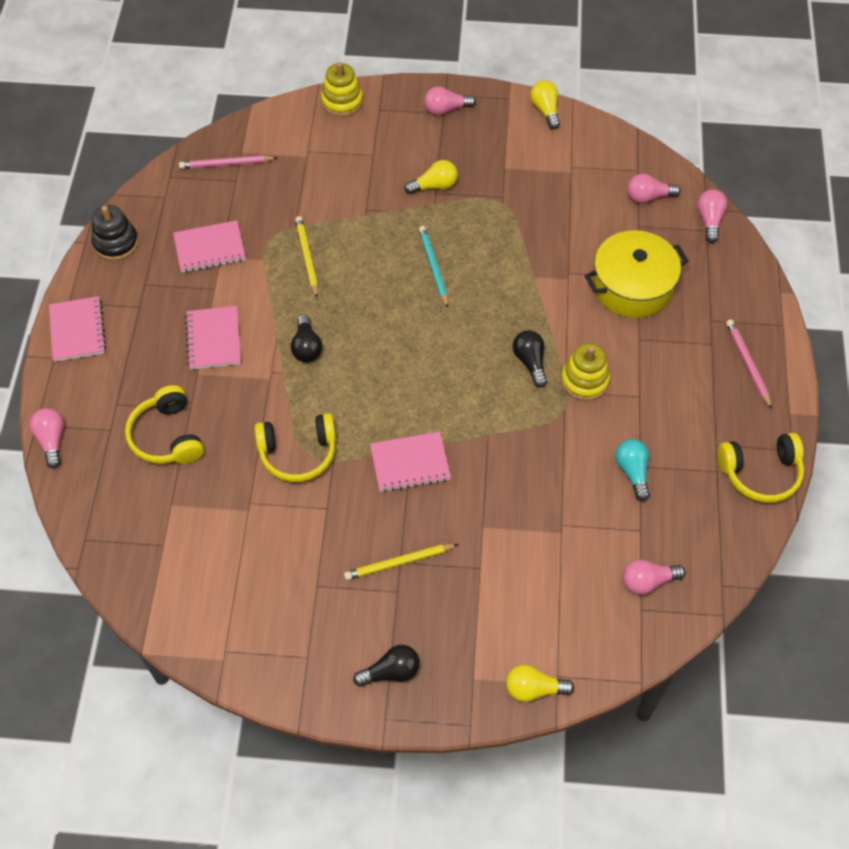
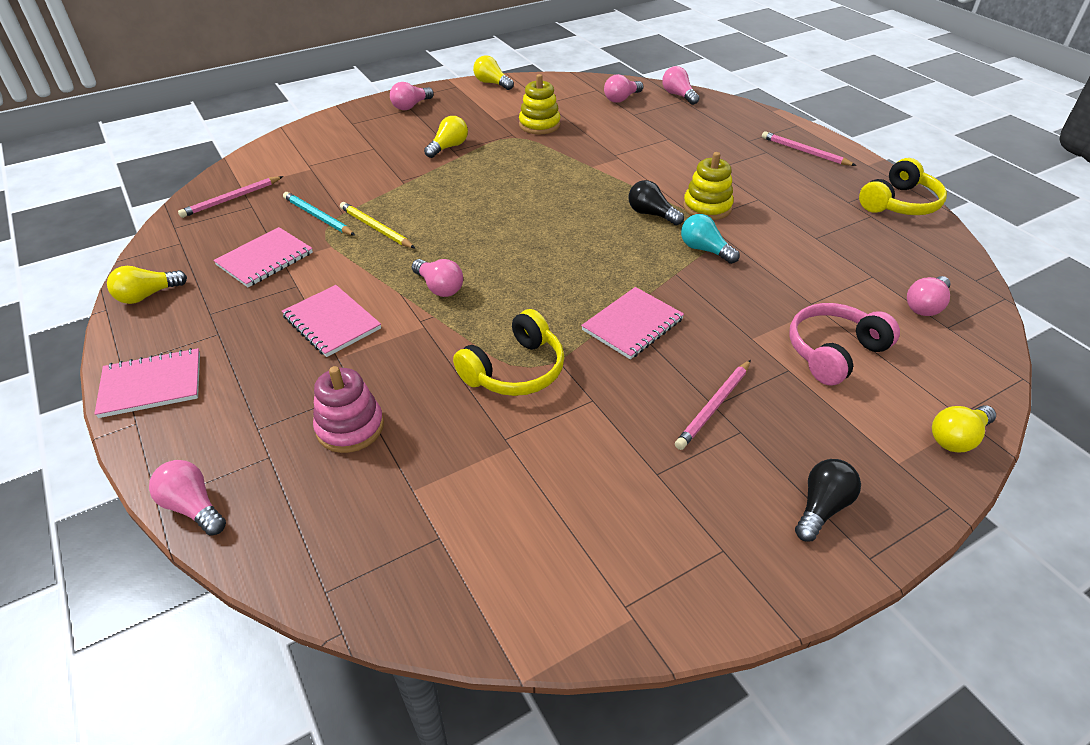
camera: 35 degrees left, 15 degrees down
(77, 330) = (151, 385): pink notebook -> pink notebook turned 60 degrees counterclockwise
(116, 243) = (147, 295): black stacking toy -> yellow light bulb
(167, 436) = (350, 427): yellow headphones -> pink stacking toy
(306, 347) = (439, 287): black light bulb -> pink light bulb
(342, 101) = (313, 129): yellow stacking toy -> yellow stacking toy (539, 125)
(399, 562) = (714, 406): yellow pencil -> pink pencil
(434, 267) = (502, 191): turquoise pencil -> turquoise pencil (318, 217)
(528, 575) = (834, 352): none -> pink headphones
(632, 286) = (671, 144): yellow pot -> none
(632, 472) = (816, 243): turquoise light bulb -> turquoise light bulb (704, 250)

